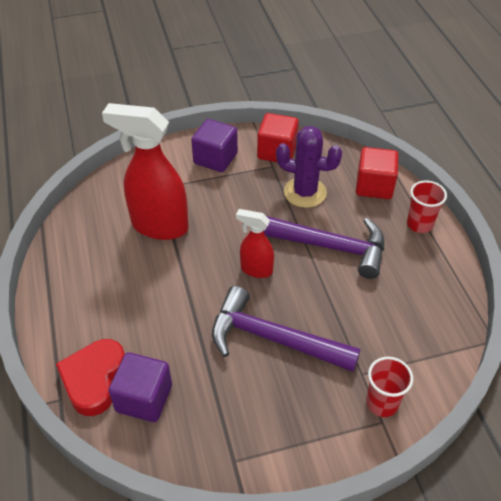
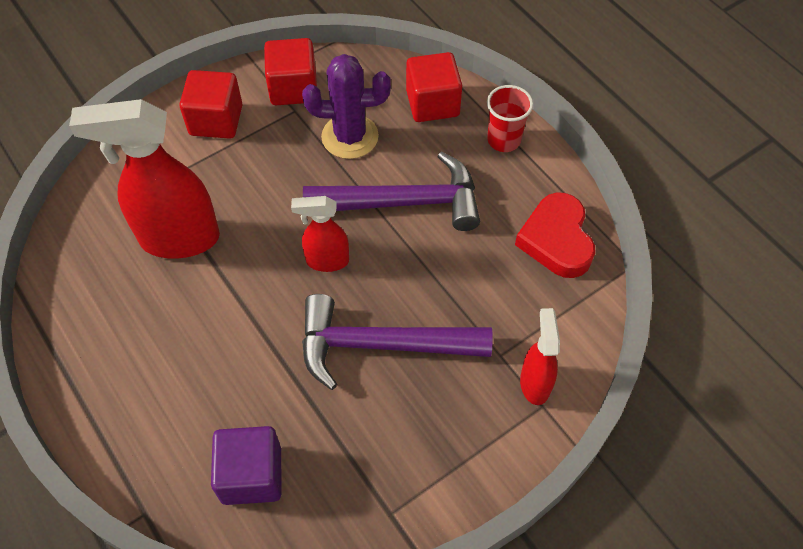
camera: 20 degrees left, 10 degrees up
(94, 379) = (178, 472): red heart -> red heart (556, 240)
(215, 158) = (216, 120): purple cube -> red cube
(382, 403) = (535, 383): red cup -> red spray bottle

